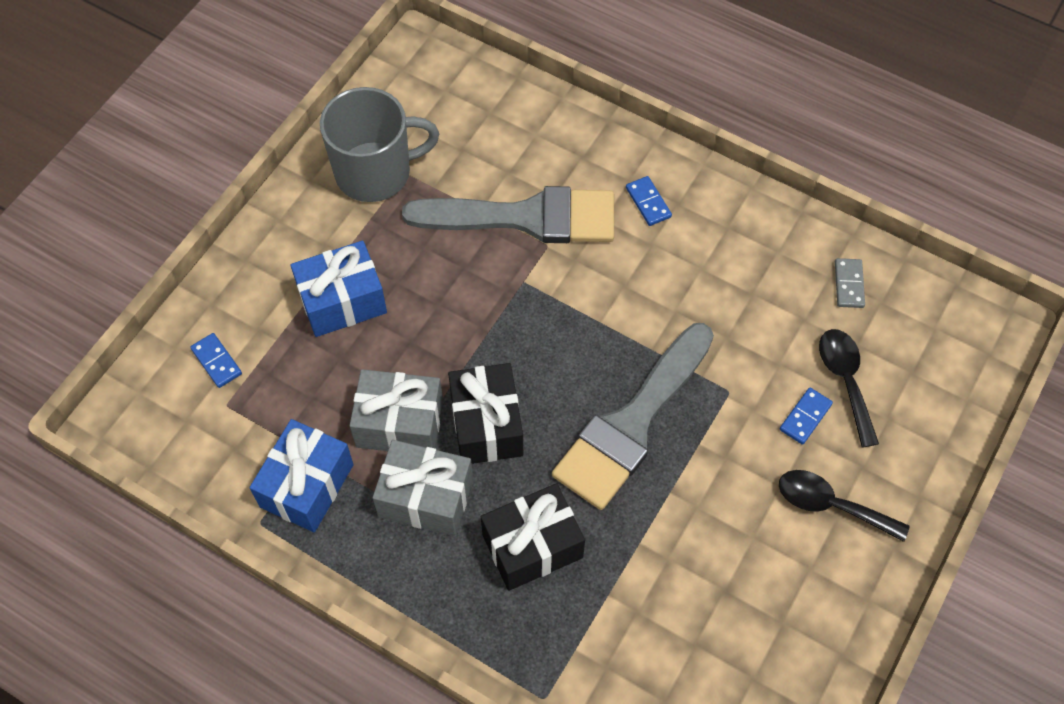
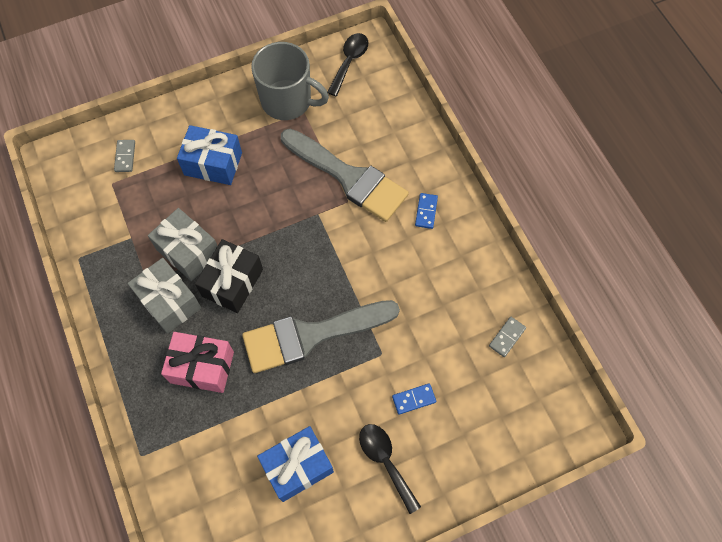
camera: 35 degrees right, 5 degrees up
(216, 361) = (125, 157): blue domino -> grey domino
(307, 486) = (116, 254): blue gift -> blue gift (297, 467)
(532, 546) = (202, 367): black gift -> pink gift
(845, 381) = (456, 394): black spoon -> black spoon (349, 62)

